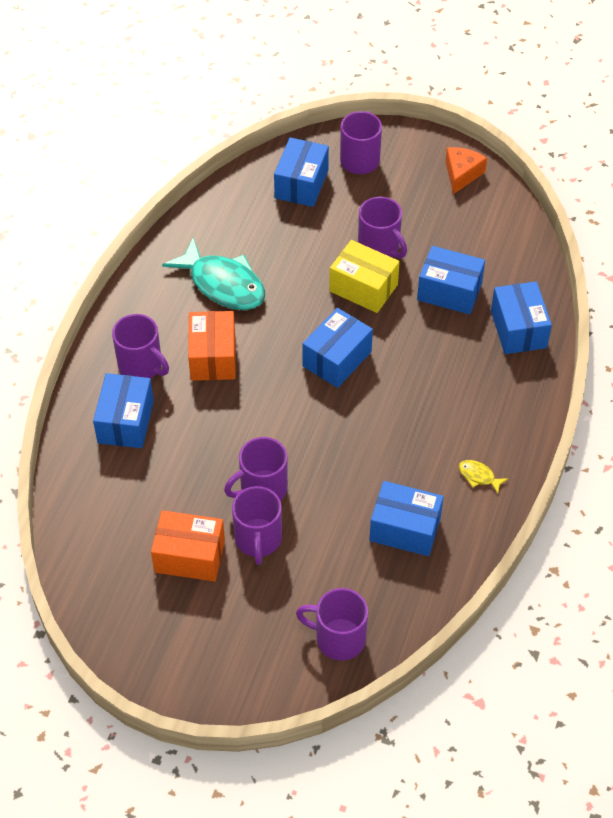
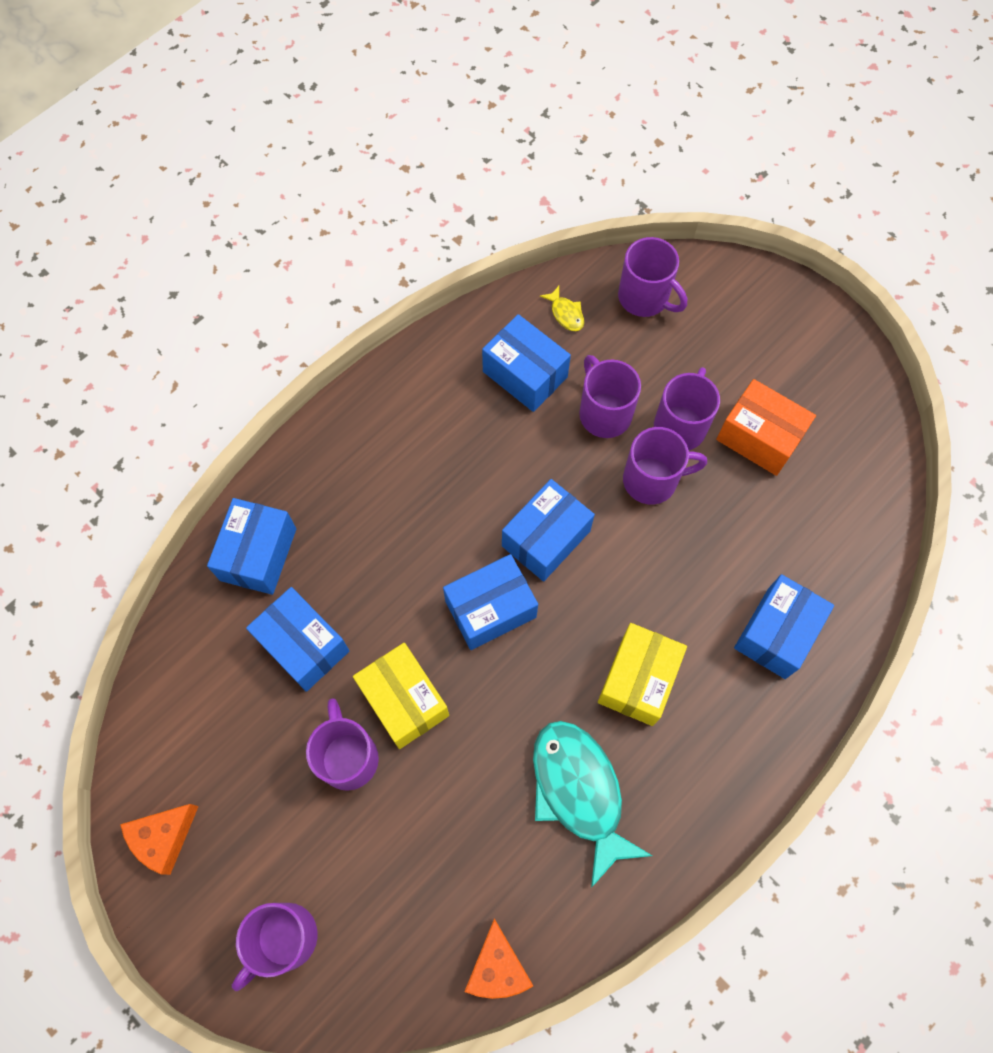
camera: 155 degrees left, 15 degrees up
(141, 366) = (731, 707): purple mug -> purple mug (604, 413)
(213, 357) = (638, 679): orange box -> yellow box
(231, 191) = (497, 966): none -> orange cheese
(301, 184) = (391, 930): blue box -> blue box (546, 538)
(479, 476) = (417, 397): yellow fish -> yellow fish (565, 313)

